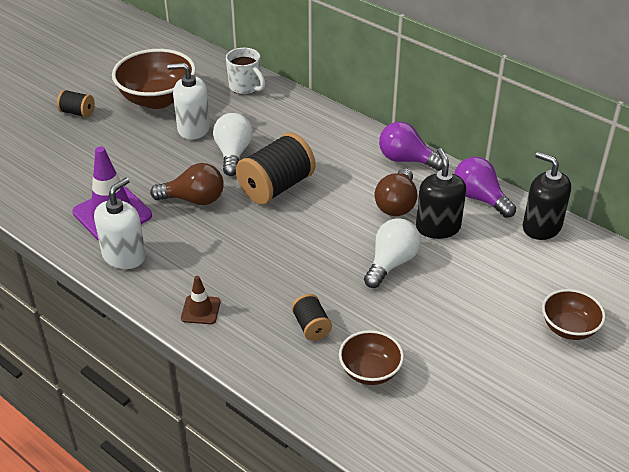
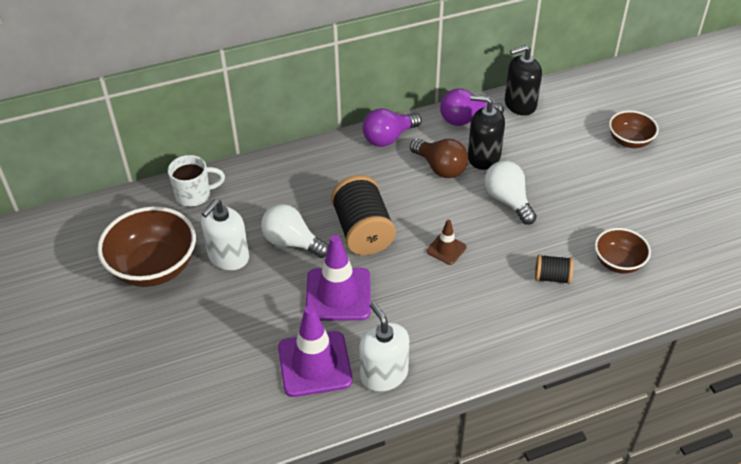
camera: 60 degrees left, 5 degrees up
(77, 113) = (118, 341): black spool -> none
(194, 199) = (338, 294): brown light bulb -> purple traffic cone
(200, 310) = (491, 342): brown traffic cone -> brown traffic cone (446, 249)

